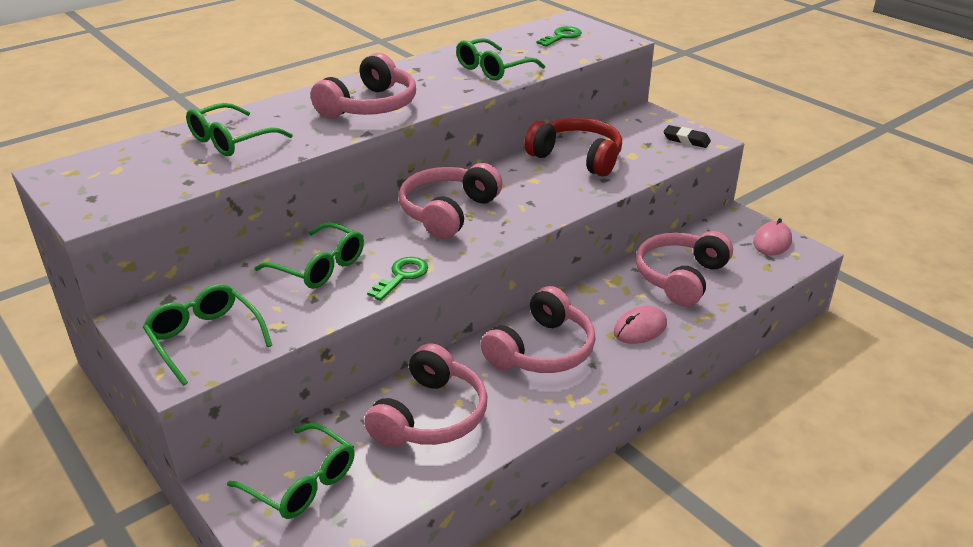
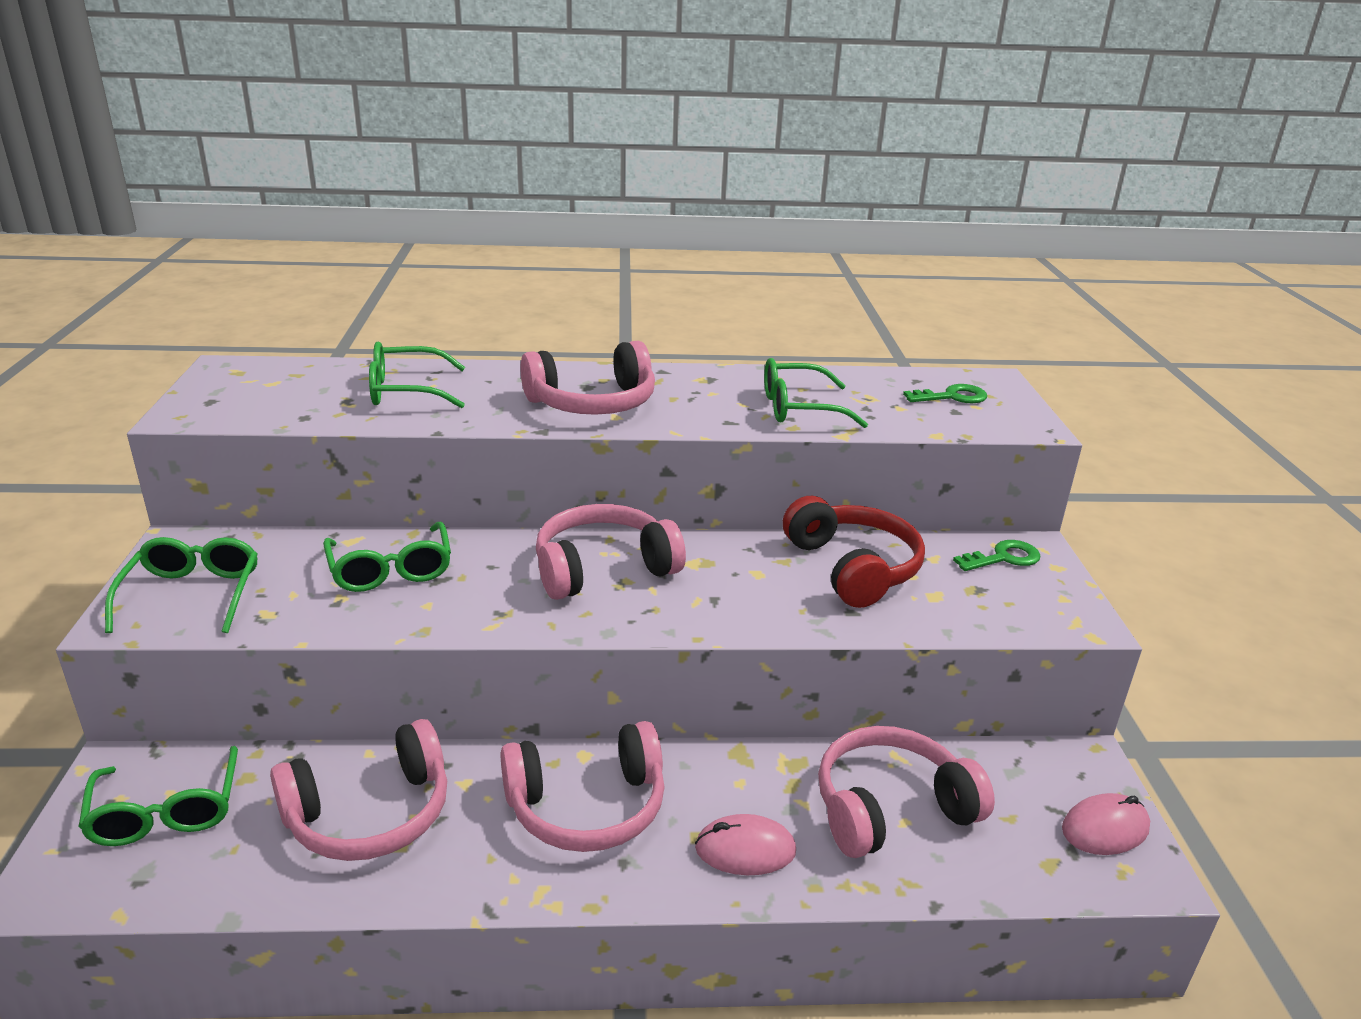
camera: 35 degrees right, 5 degrees down
(402, 276) = (450, 620): green key -> green key (1003, 558)
(686, 140) = (1047, 606): black eraser -> none

